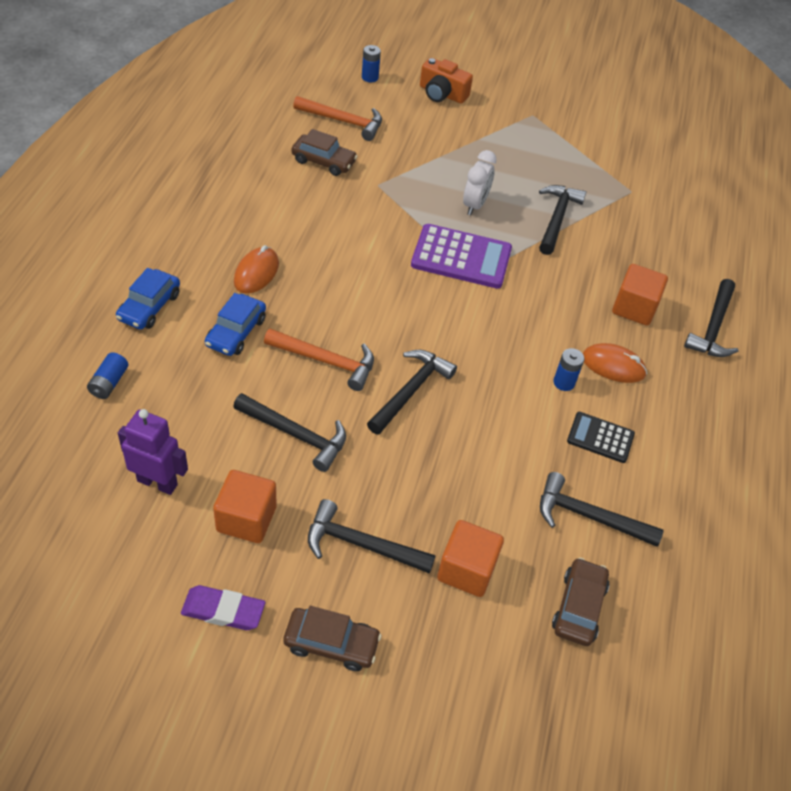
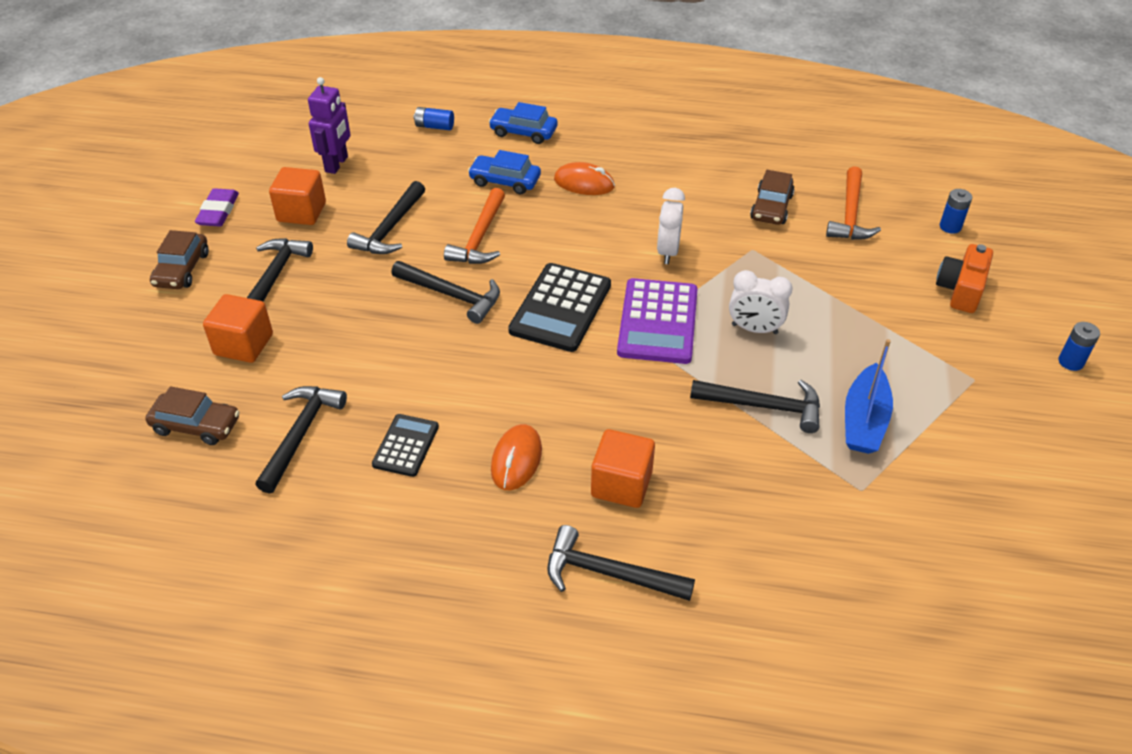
camera: 90 degrees right, 5 degrees down
(372, 234) = (668, 251): none -> white clock
(437, 315) = (561, 308): none -> black calculator
(564, 382) = (482, 414): blue battery -> blue battery (1070, 362)
(570, 174) = (864, 420): none -> blue boat

